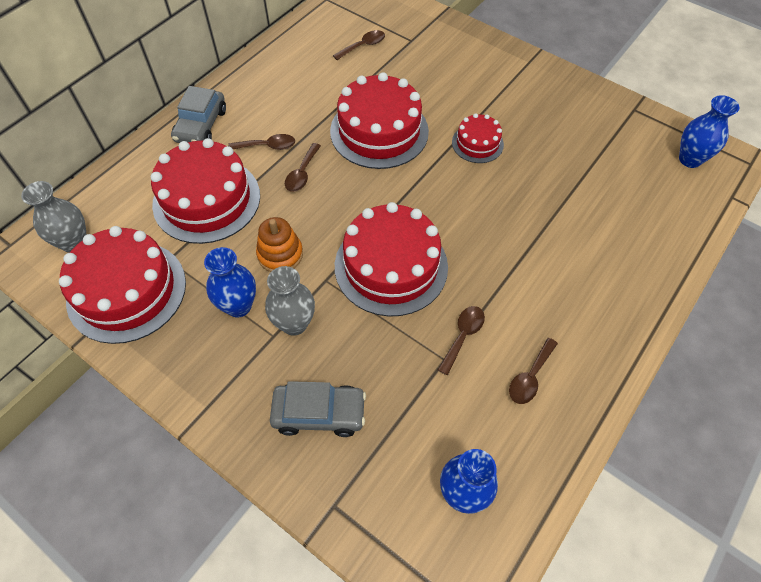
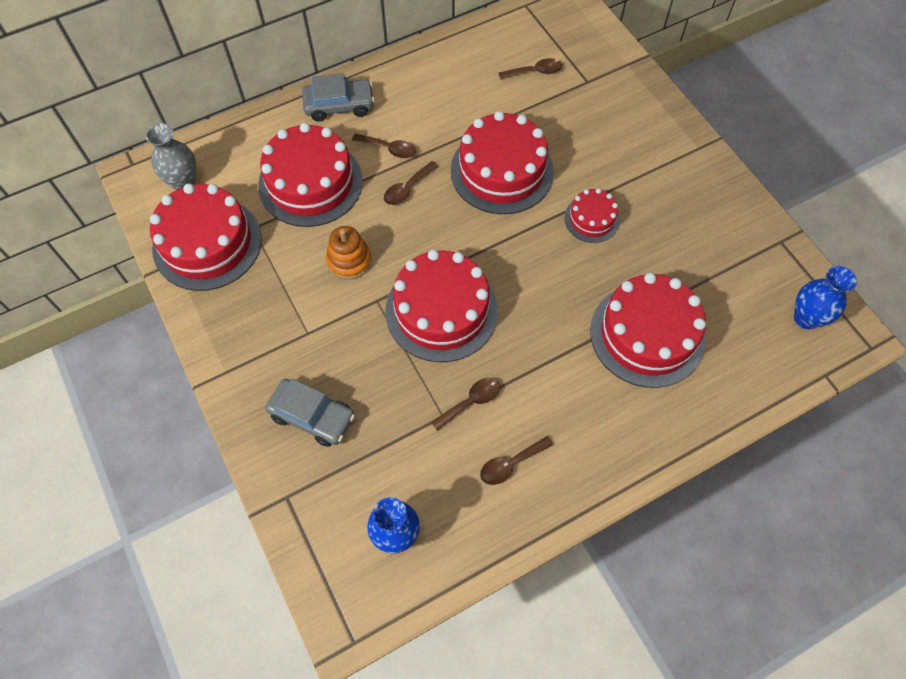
camera: 25 degrees right, 5 degrees up
(201, 125) = (339, 106): grey car -> grey car turned 135 degrees counterclockwise
(238, 306) = (291, 294): blue vase -> none
(294, 323) = (330, 329): grey vase -> none
(578, 218) = (647, 334): none -> red cake

